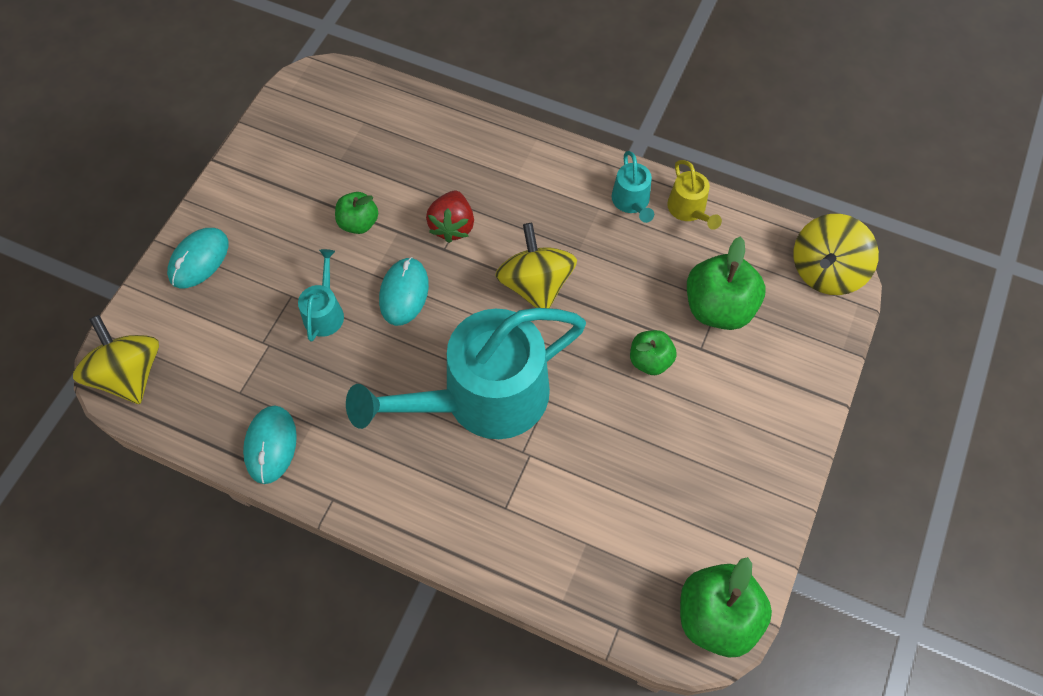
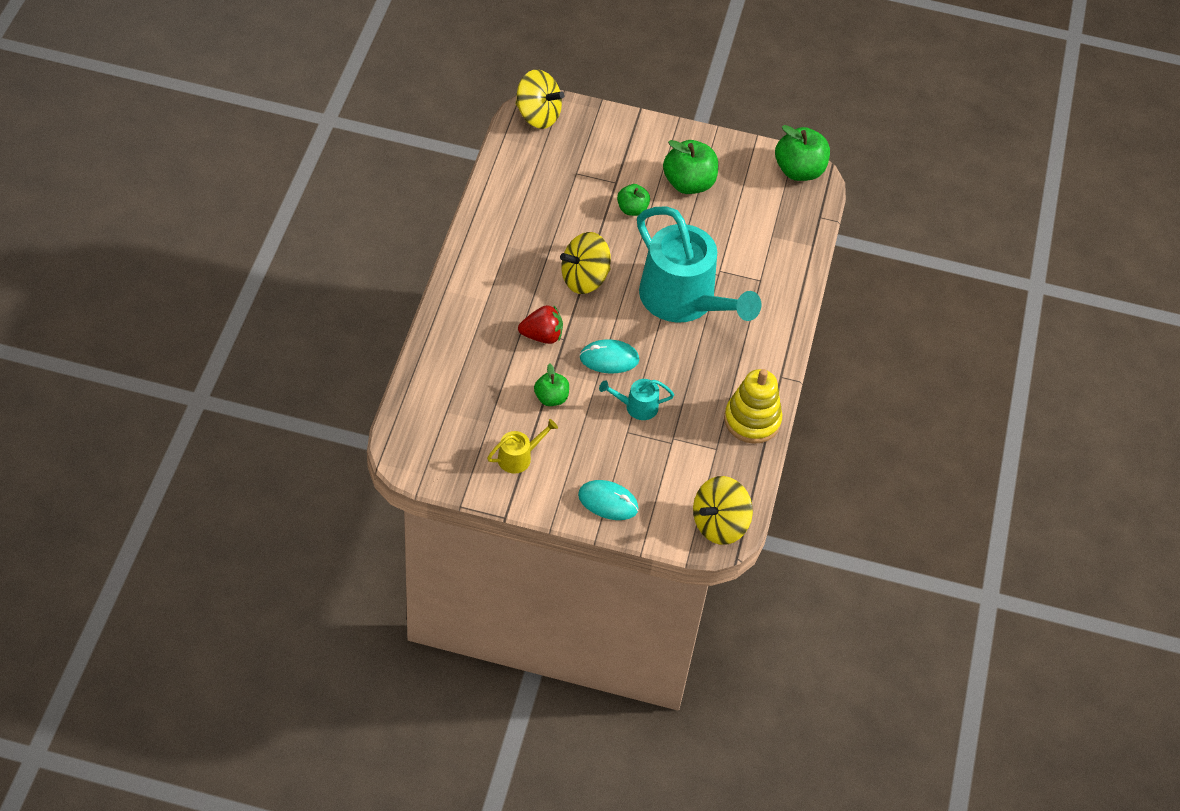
camera: 105 degrees left, 10 degrees down
(270, 445) = (752, 420): turquoise mouse -> yellow stacking toy
(632, 202) = (498, 226): turquoise watering can -> none
(689, 210) = (499, 192): yellow watering can -> yellow watering can (518, 457)
(718, 308) = (581, 173): green apple -> green apple (688, 183)

